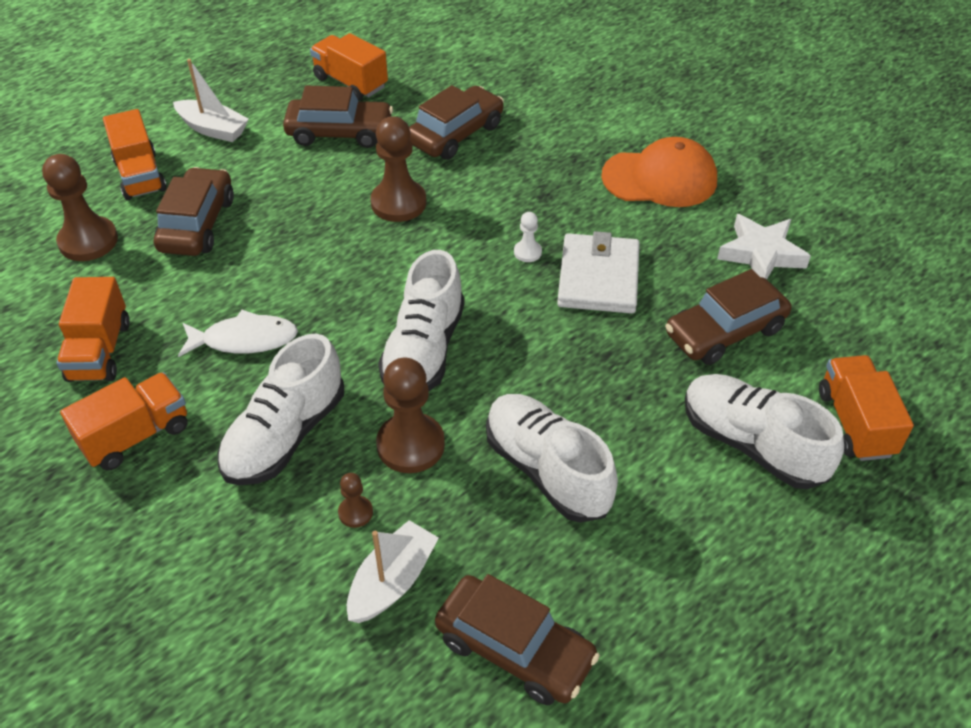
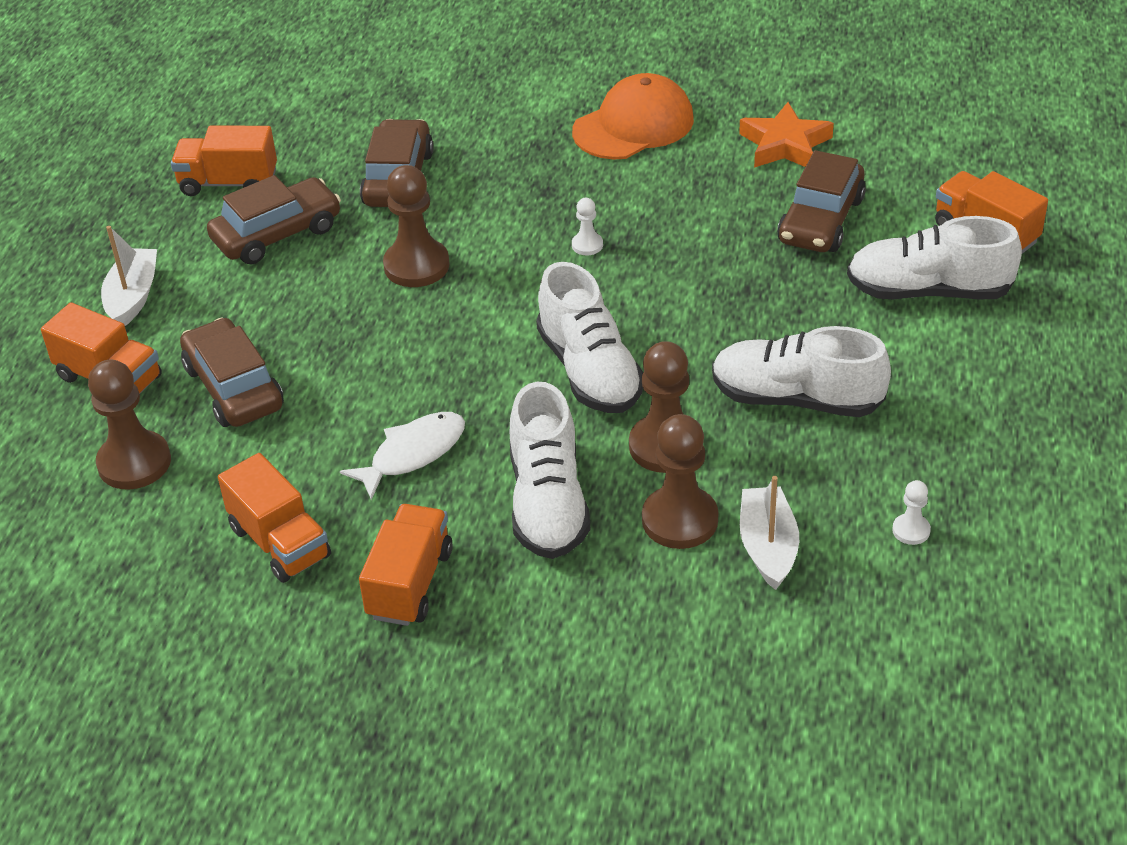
camera: 35 degrees left, 5 degrees down
(213, 129) = (133, 297): white boat -> white boat turned 75 degrees counterclockwise
(355, 512) = (680, 520): brown pawn -> brown pawn, size x2.07
(515, 648) = (911, 530): brown car -> white pawn
(598, 278) = (672, 233): white wallet -> none
(761, 254) = (785, 144): white star -> orange star

